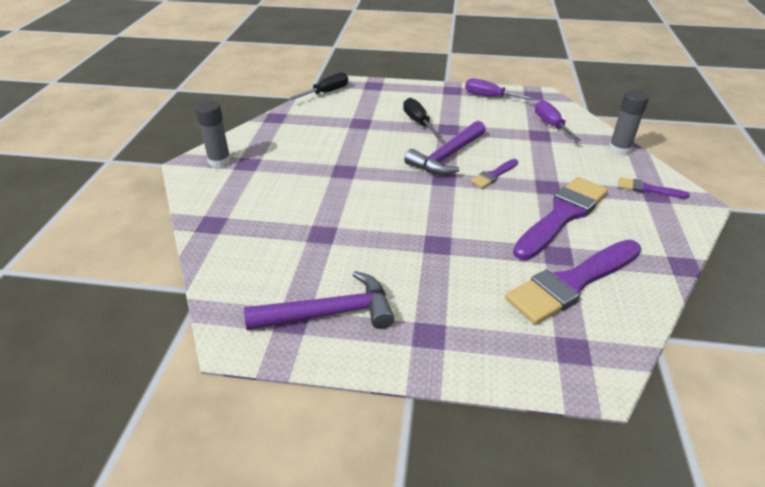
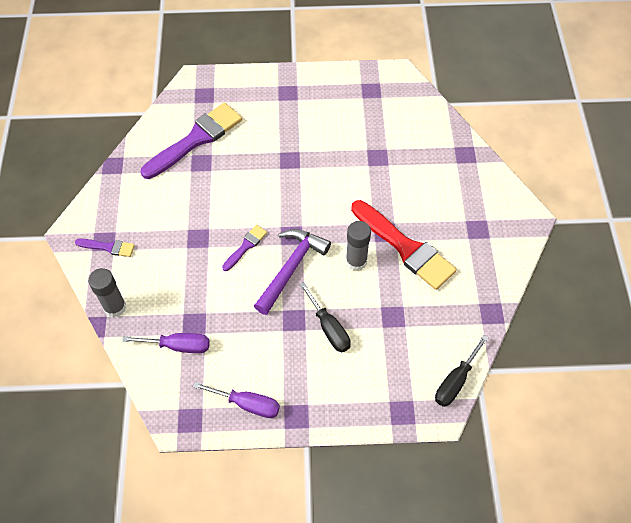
camera: 170 degrees right, 20 degrees up
(219, 161) = (504, 227): grey glue stick -> grey glue stick (356, 261)
(328, 158) = (405, 247): none -> red brush
(330, 313) = (349, 97): purple hammer -> none
(551, 125) = (178, 346): purple screwdriver -> purple screwdriver turned 60 degrees counterclockwise
(562, 215) = (191, 202): purple brush -> none

